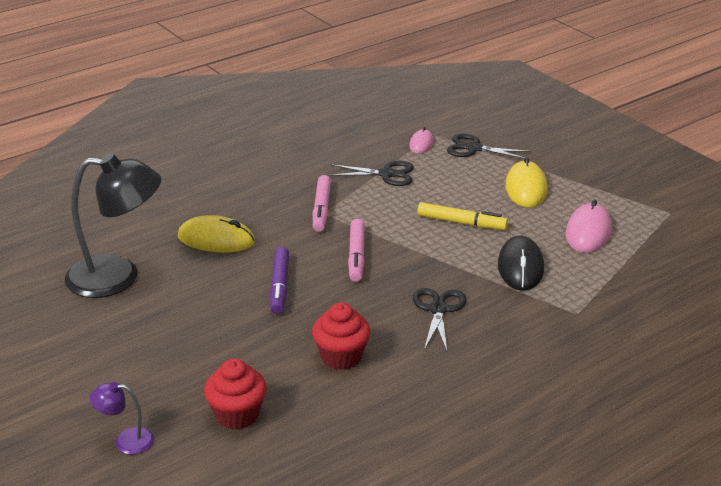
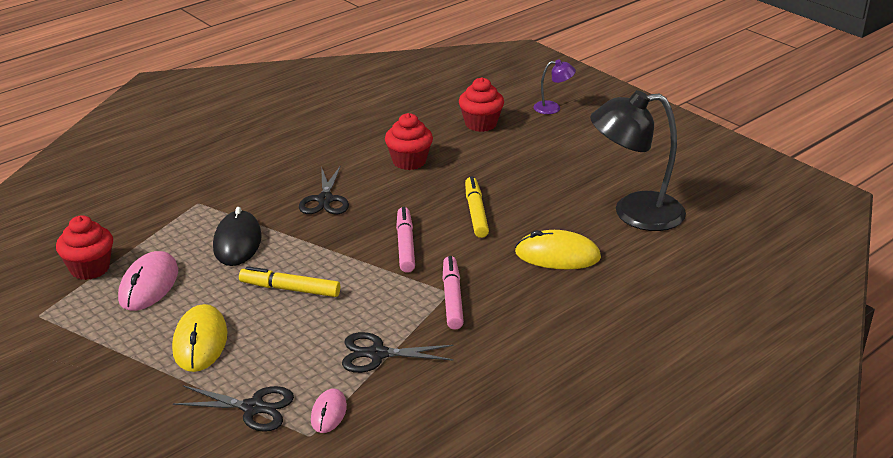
camera: 175 degrees right, 0 degrees up
(280, 286) = (476, 213): purple marker -> yellow marker
(651, 249) = (90, 268): none -> red cupcake

